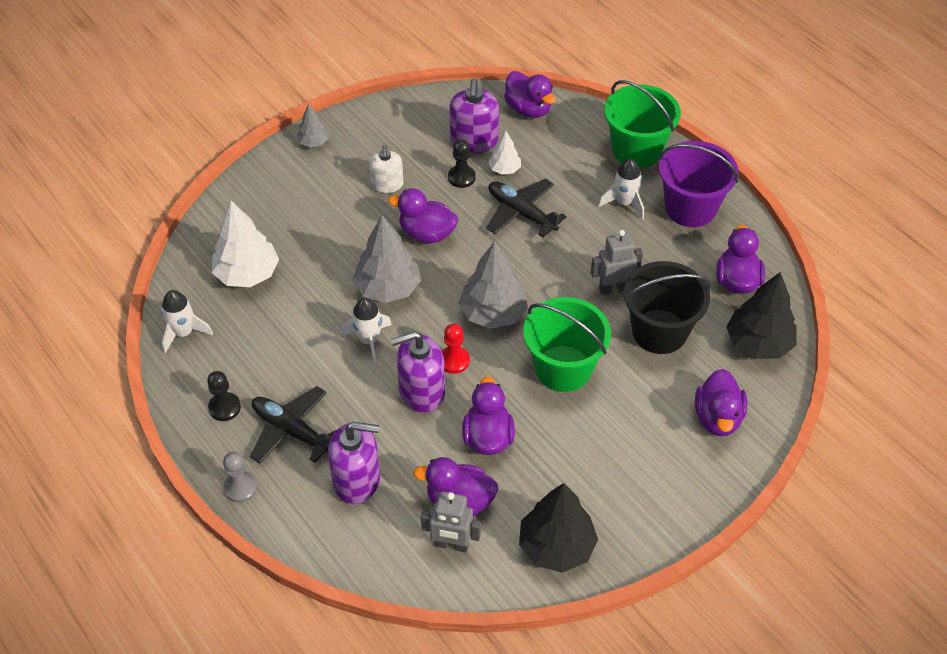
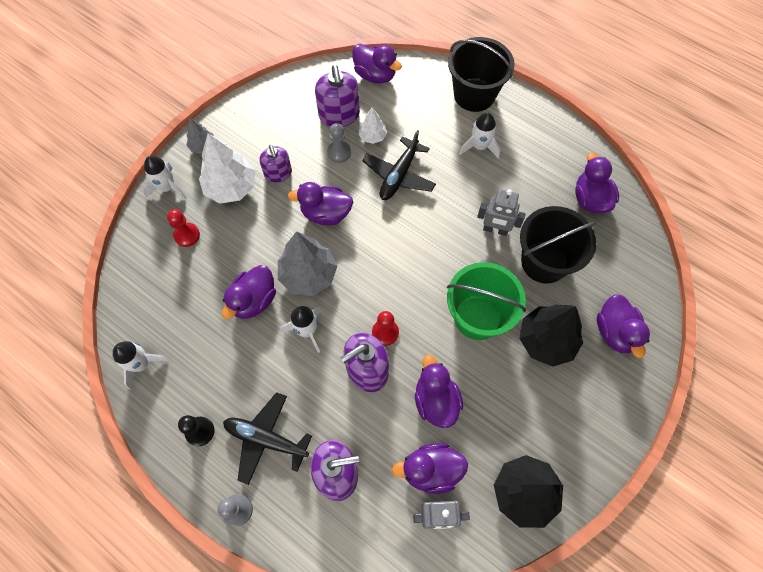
camera: 15 degrees left, 15 degrees up
(247, 274) = (181, 290): white tree -> white tree (231, 187)
(263, 174) = (167, 188): none -> white rocket
(269, 223) = (187, 235): none -> red pawn
(321, 299) = (254, 300): none -> purple duck
(387, 184) = (278, 173): white soap dispenser -> purple soap dispenser
(461, 177) = (339, 152): black pawn -> grey pawn
(493, 313) = (404, 278): grey tree -> none
(521, 213) = (399, 175): black plane -> black plane turned 90 degrees counterclockwise
(613, 288) = (495, 230): grey robot -> grey robot turned 135 degrees counterclockwise
(636, 150) = (474, 95): green bucket -> black bucket
(690, 208) = (533, 139): purple bucket -> none
(758, 343) = (625, 253): black tree -> black tree (546, 340)

